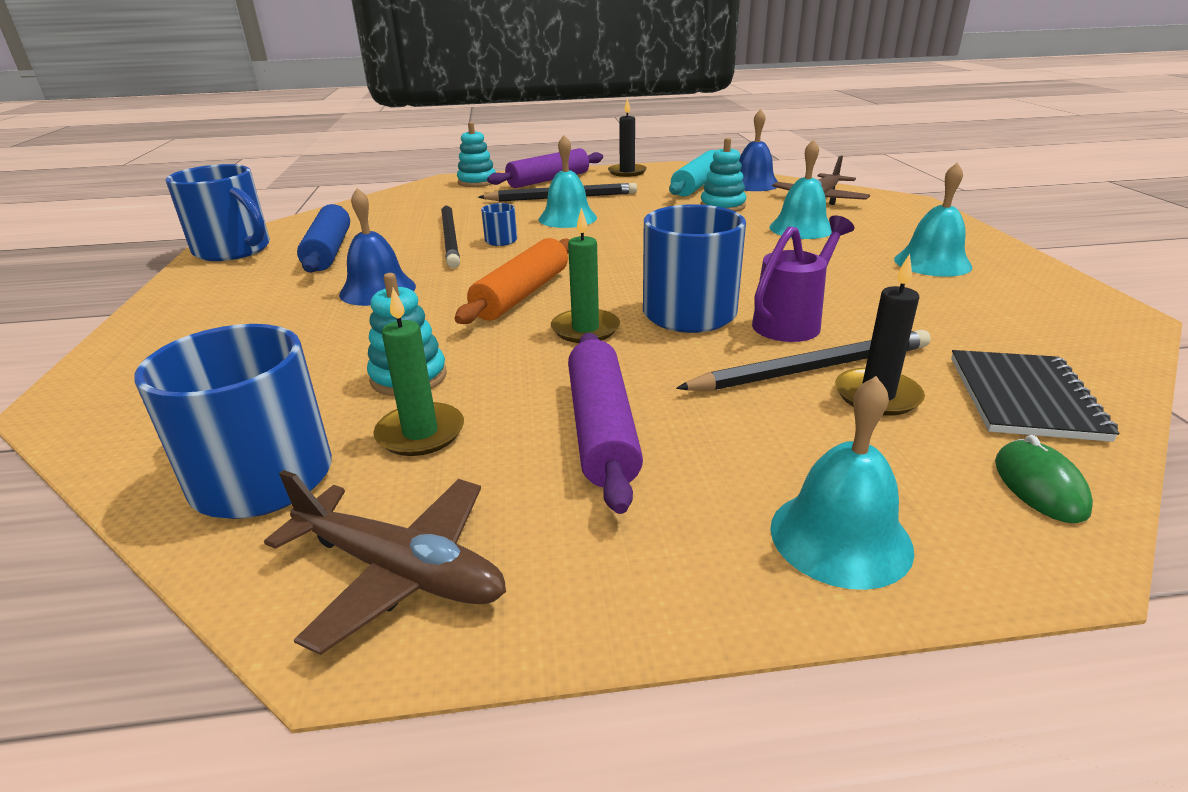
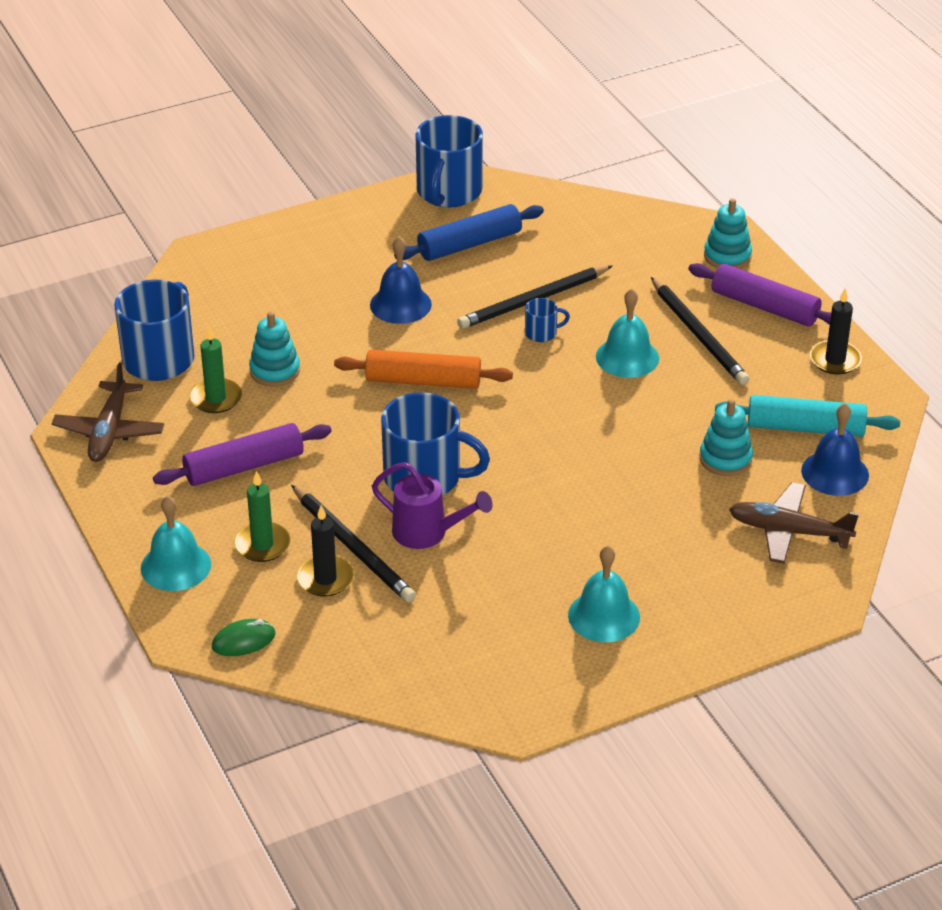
camera: 70 degrees right, 10 degrees up
(585, 329) = (373, 429): green candle -> green candle (262, 545)
(801, 228) = (671, 524): turquoise bell -> none
(1023, 397) = (347, 646): black notebook -> none

